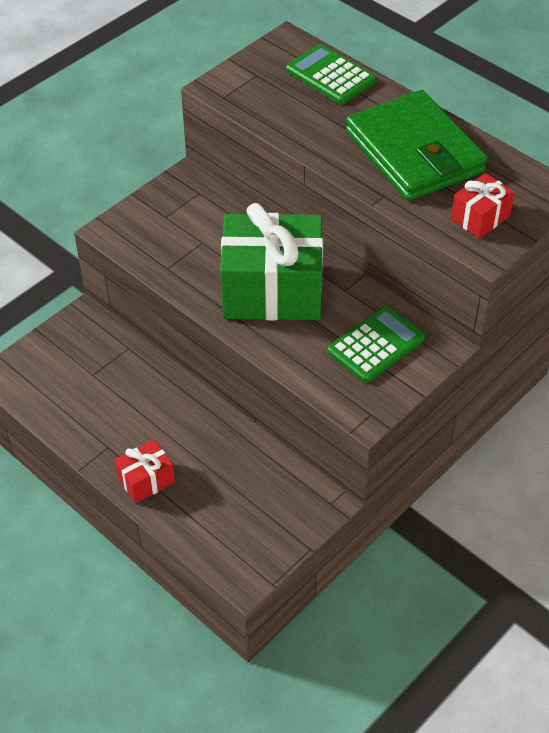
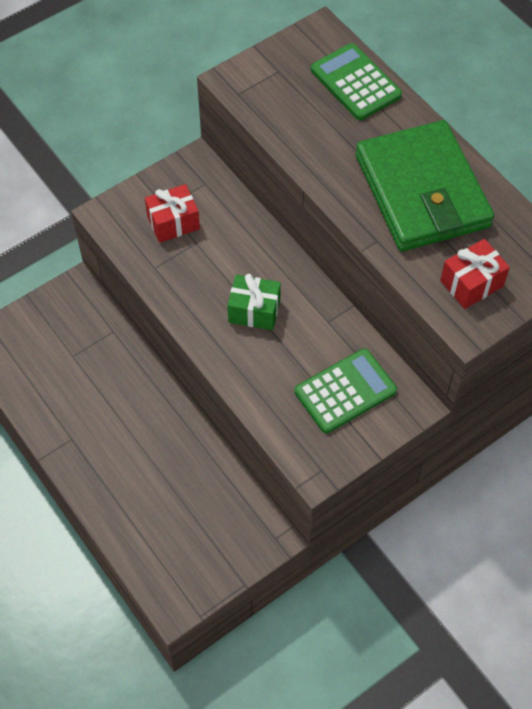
camera: 10 degrees right, 10 degrees up
(146, 480) = (101, 482): red gift -> red gift (173, 222)
(272, 291) = (254, 311): green gift -> green gift, size x0.46

